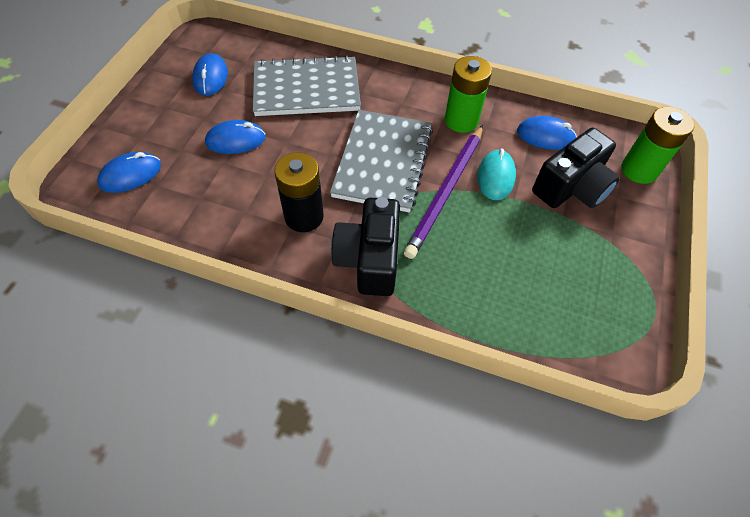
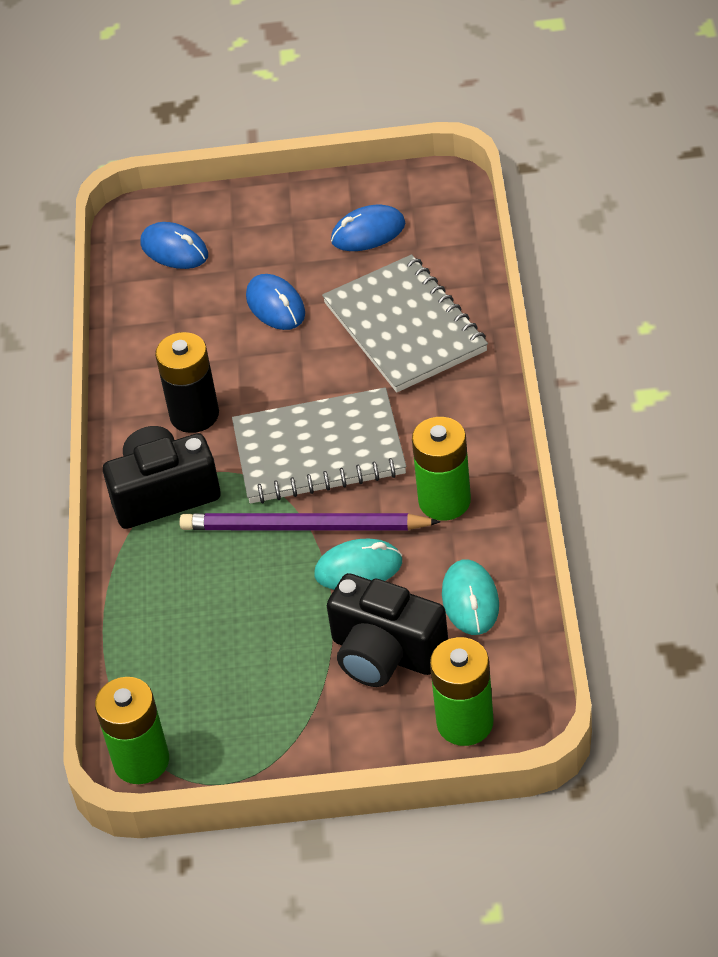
camera: 75 degrees right, 10 degrees down
(545, 136) = (470, 600): blue mouse -> turquoise mouse
(622, 357) = (141, 761): none -> green battery

